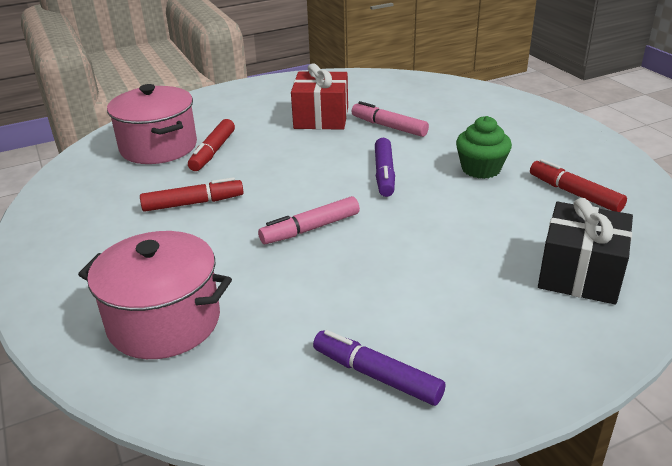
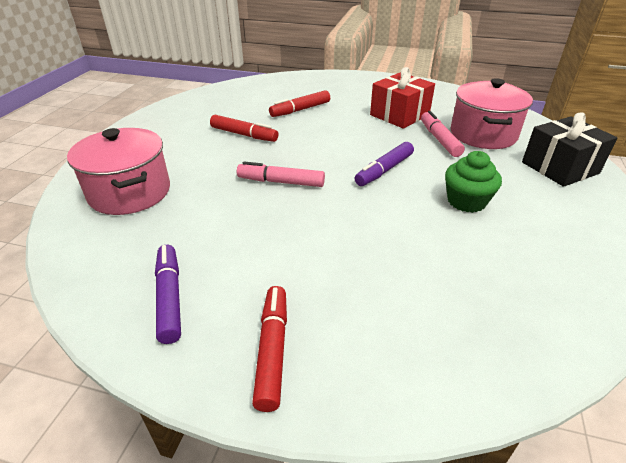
camera: 40 degrees right, 5 degrees up
(158, 147) = (276, 95): pink pot -> pink pot (483, 134)
(574, 194) = (524, 262): red marker -> red marker (272, 350)
(580, 274) = (422, 329): black gift -> black gift (560, 168)

